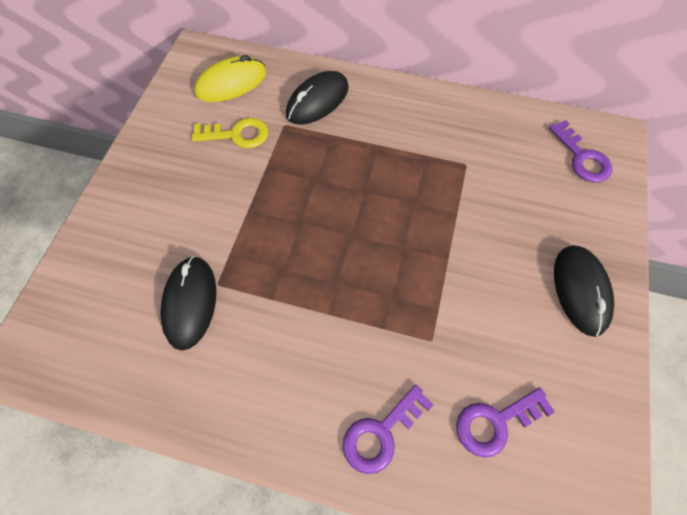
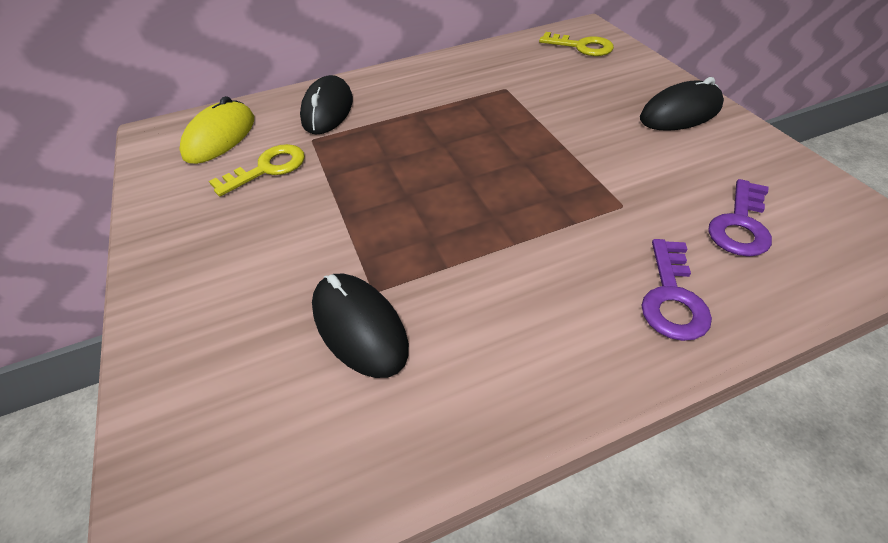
camera: 35 degrees left, 15 degrees down
(580, 290) = (680, 113): black mouse -> black mouse turned 75 degrees counterclockwise
(582, 158) = (582, 47): purple key -> yellow key

